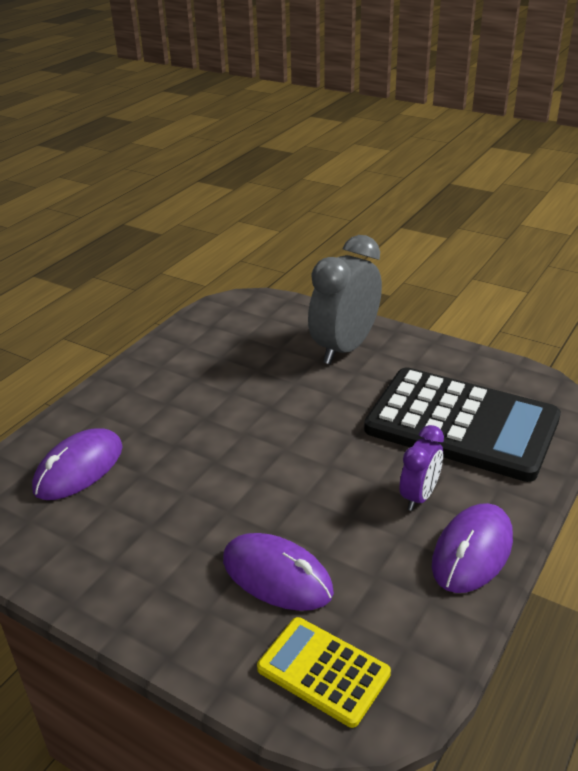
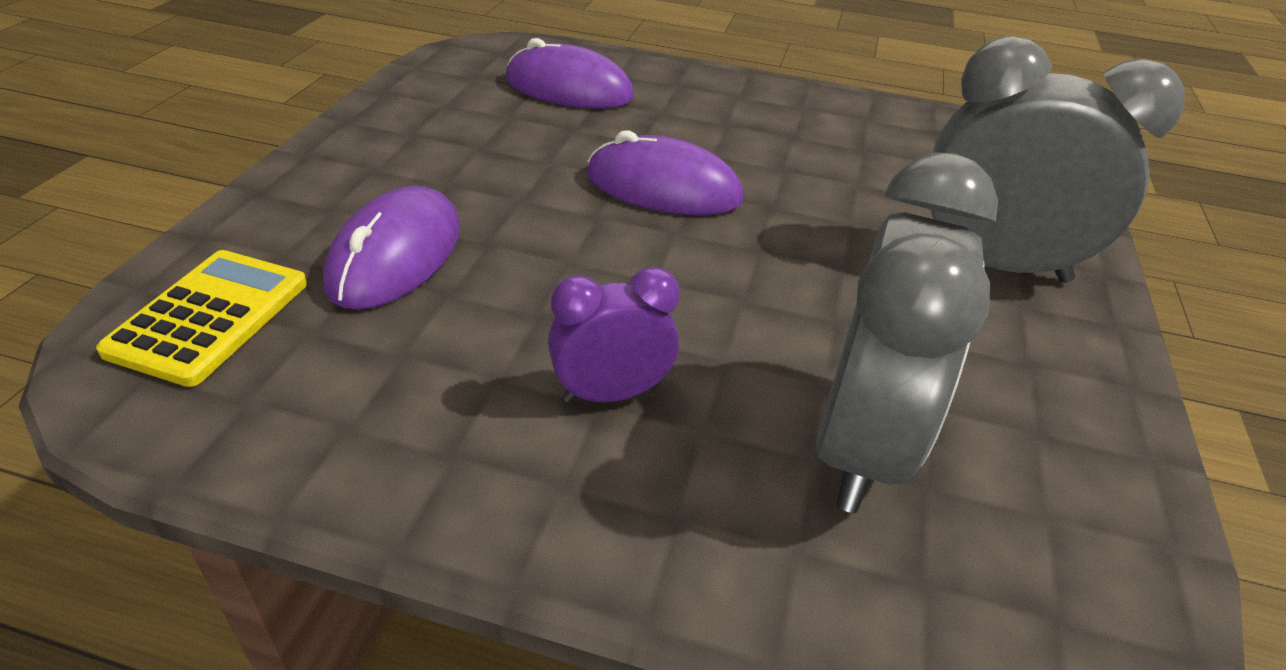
camera: 70 degrees right, 5 degrees up
(419, 496) = (611, 393): purple clock -> purple clock turned 150 degrees clockwise
(461, 424) = (861, 445): black calculator -> grey clock
(472, 551) = (474, 479): purple mouse -> purple mouse (663, 187)

